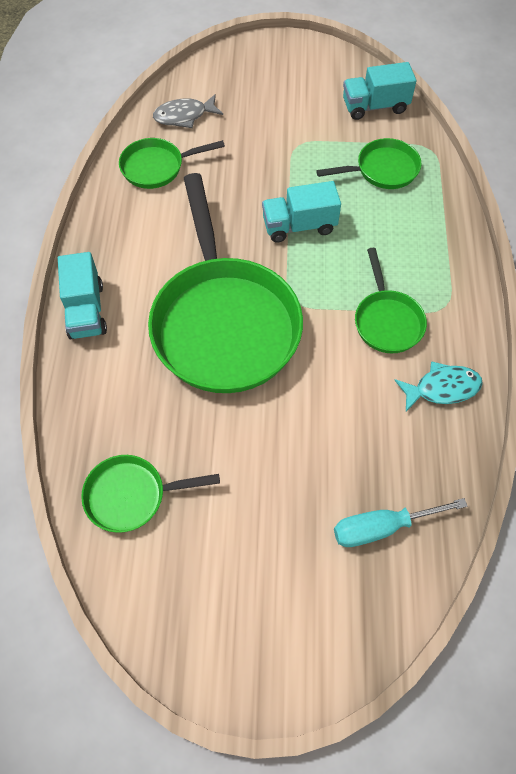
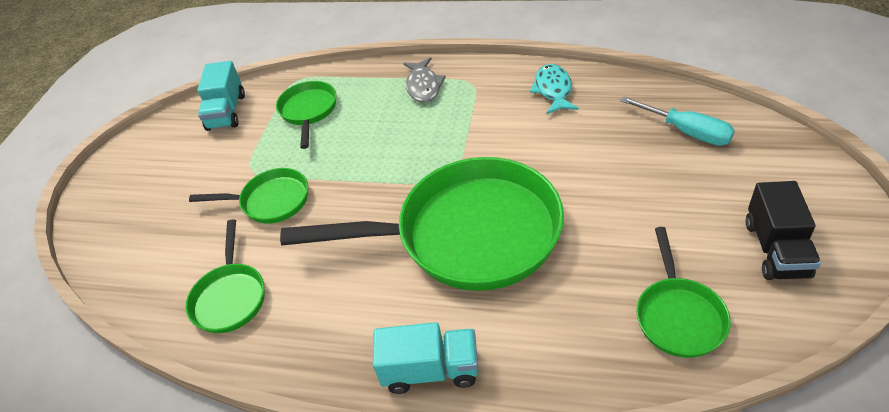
camera: 75 degrees left, 15 degrees down
(184, 116) = (160, 269): grey fish -> grey fish (423, 86)
(209, 596) = (776, 249): none -> black truck
(299, 226) = (358, 172): turquoise truck -> none
(382, 527) = (686, 132): turquoise screwdriver -> turquoise screwdriver turned 45 degrees counterclockwise
(387, 321) = (482, 118): green pan -> green pan (271, 201)

